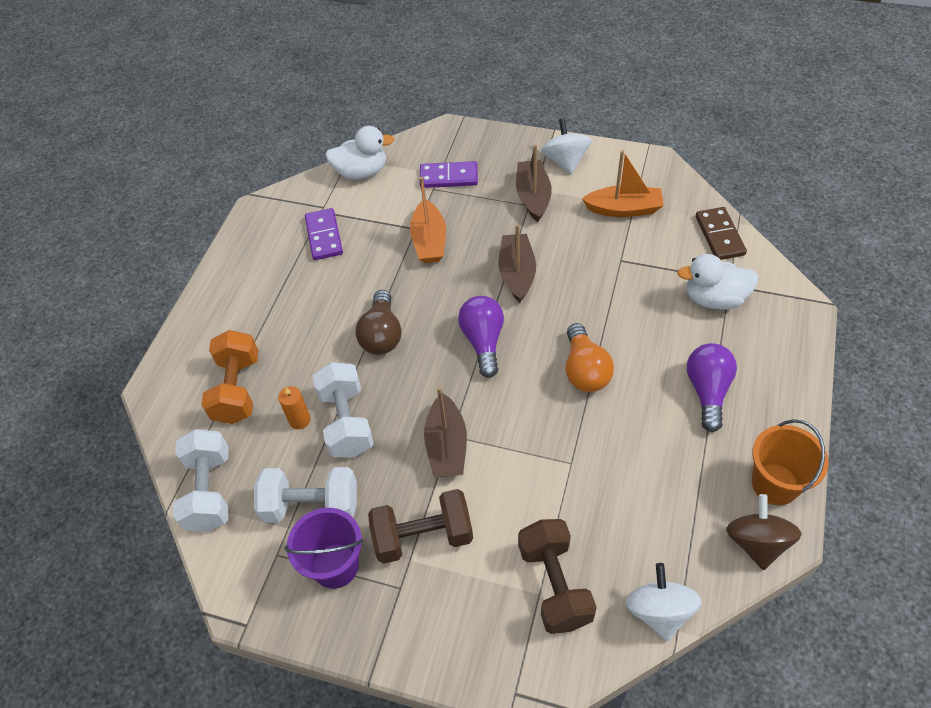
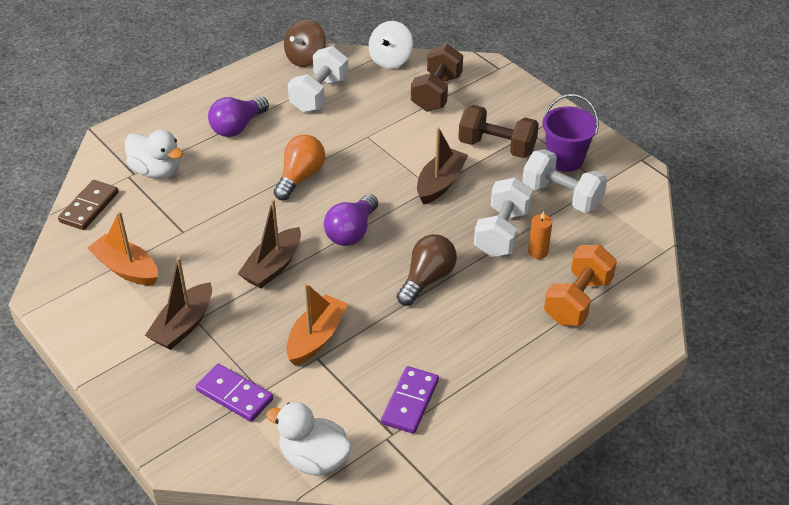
camera: 150 degrees left, 10 degrees down
(209, 491) = (634, 240): white dumbbell -> white dumbbell (319, 95)
(565, 161) = (113, 343): white spinning top -> none
(775, 484) = (262, 72): orange bucket -> none

